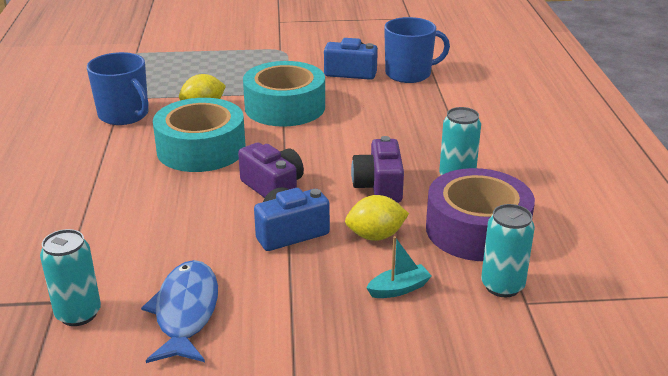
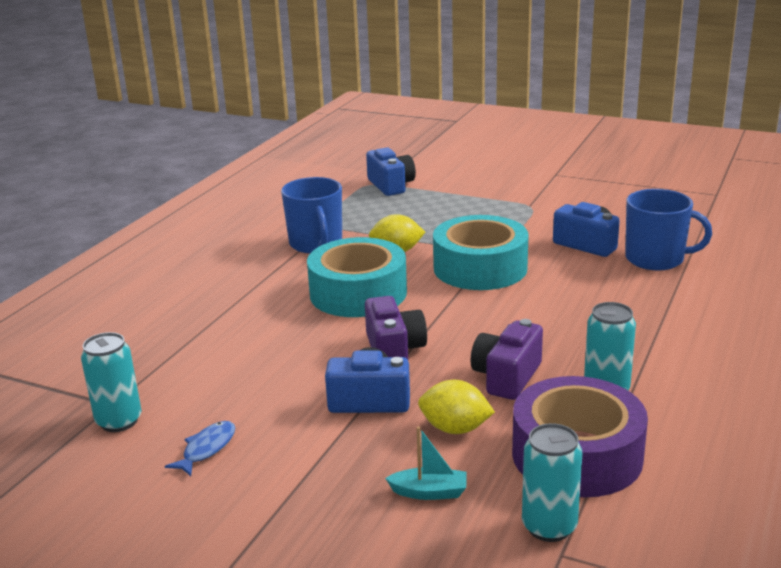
camera: 30 degrees right, 5 degrees down
(148, 53) = (391, 185): none -> blue camera
(186, 312) = (207, 449): blue fish -> blue fish, size x0.55

